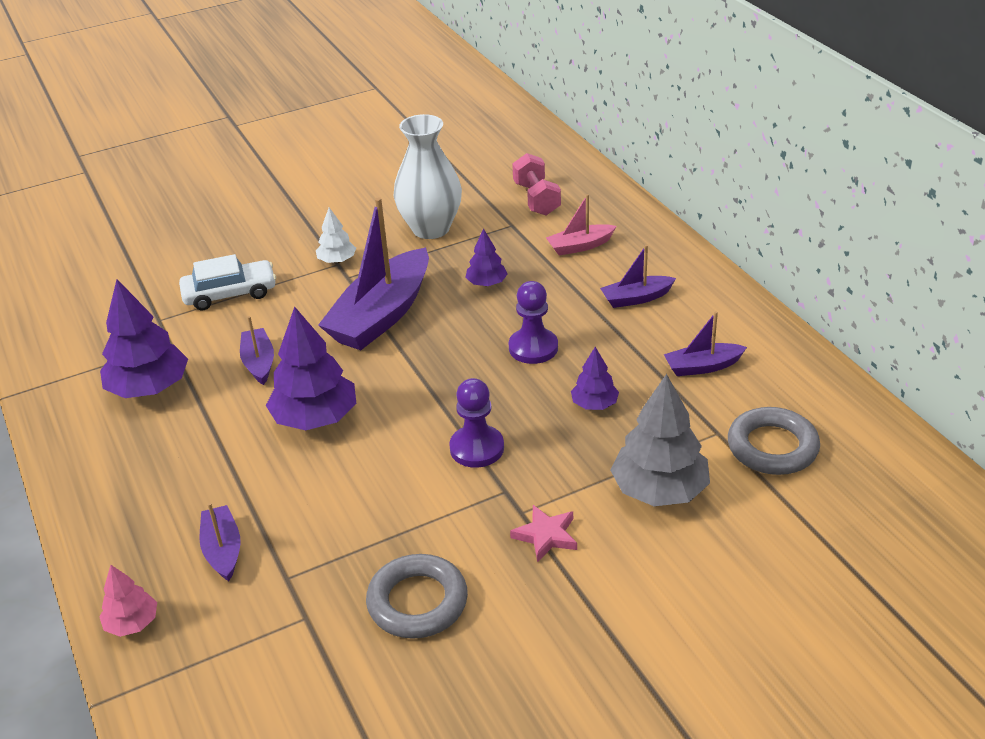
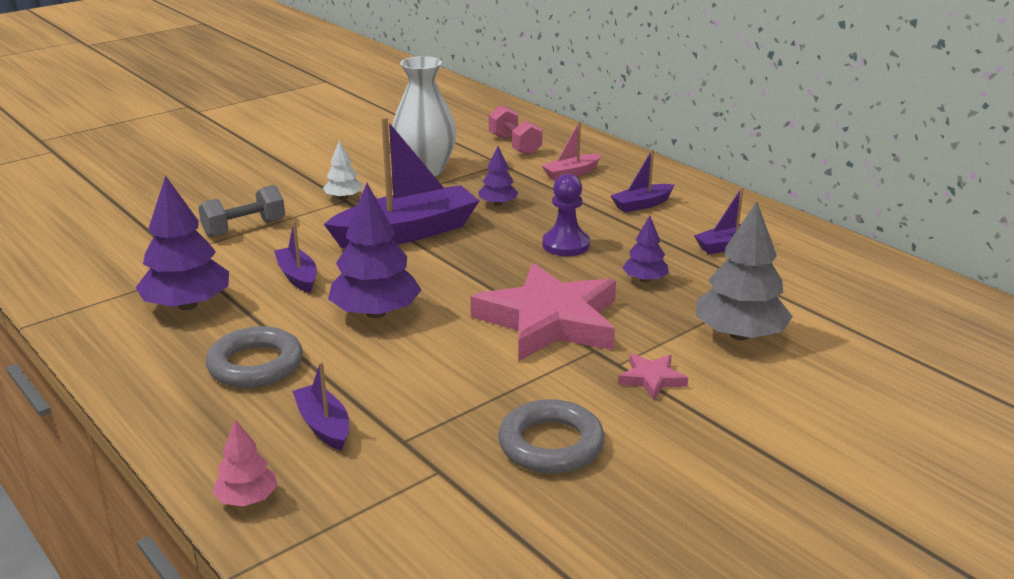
camera: 15 degrees left, 10 degrees down
(230, 293) = (244, 228): white car -> grey dumbbell
(381, 315) = (407, 233): purple boat -> purple boat turned 135 degrees counterclockwise
(477, 448) = (550, 321): purple pawn -> pink star
(772, 447) = (822, 295): grey ring -> grey ring (255, 365)

